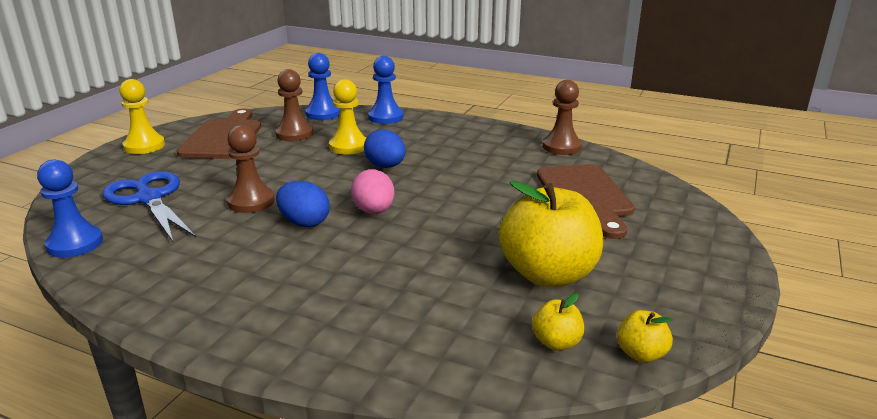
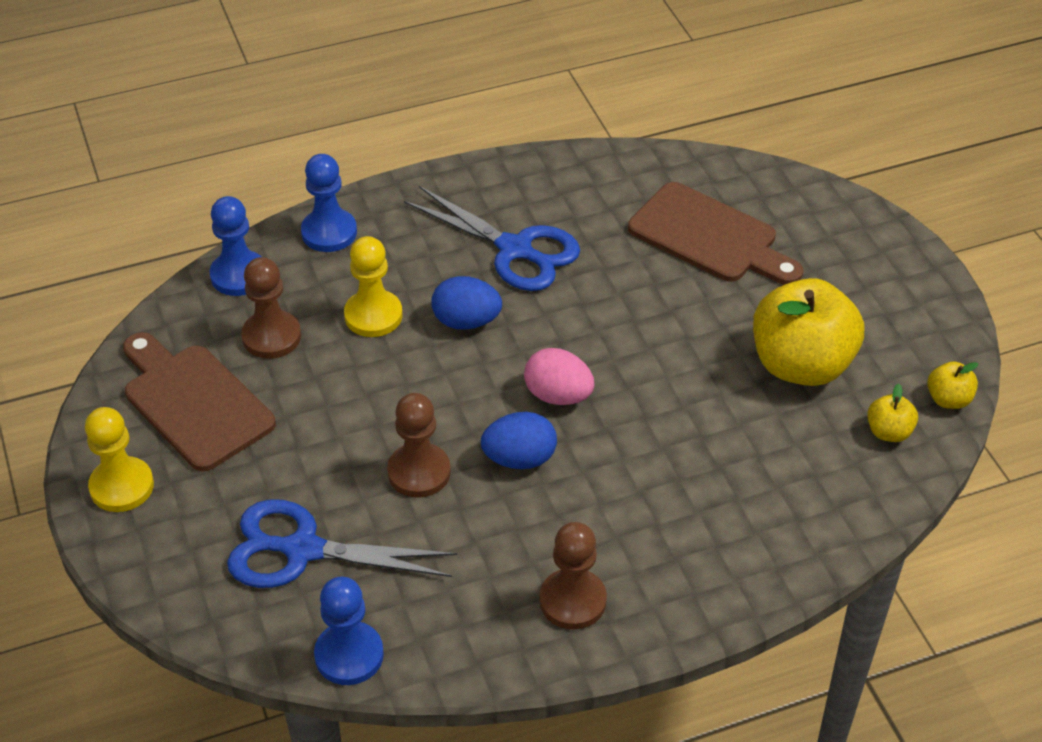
camera: 45 degrees left, 20 degrees up
(460, 155) = (515, 250): none -> blue scissors
(561, 147) = (594, 166): brown pawn -> brown pawn (572, 601)

